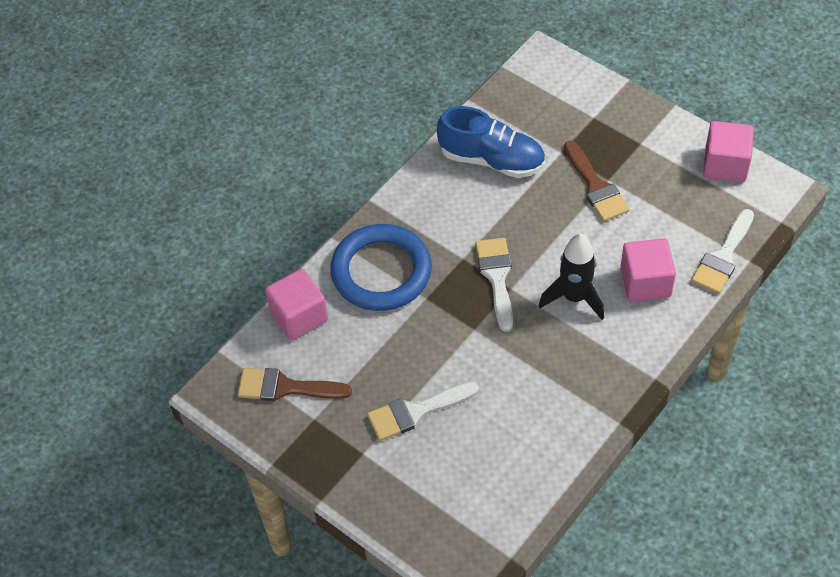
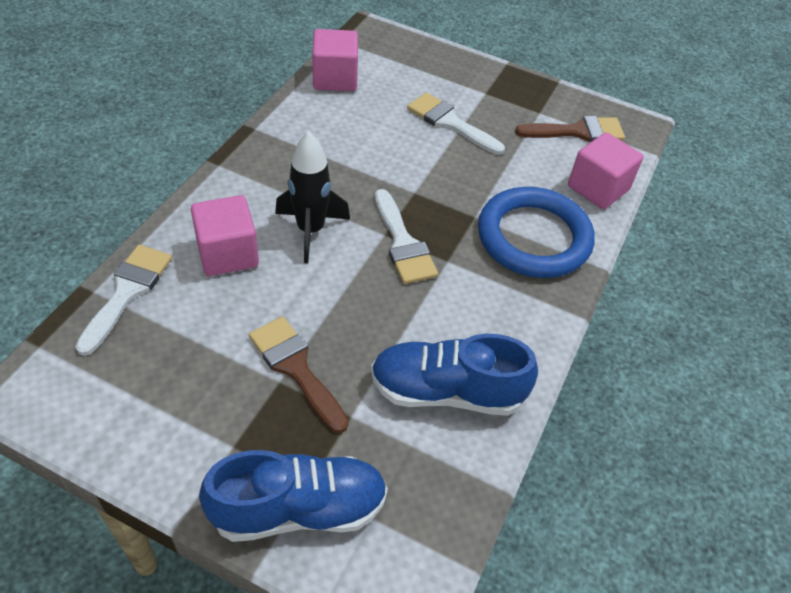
camera: 160 degrees right, 5 degrees down
(416, 412) = (450, 123): white brush -> white brush turned 105 degrees counterclockwise
(600, 105) = (299, 509): none -> blue shoe
(725, 165) = (104, 424): pink cube -> pink cube (335, 78)

